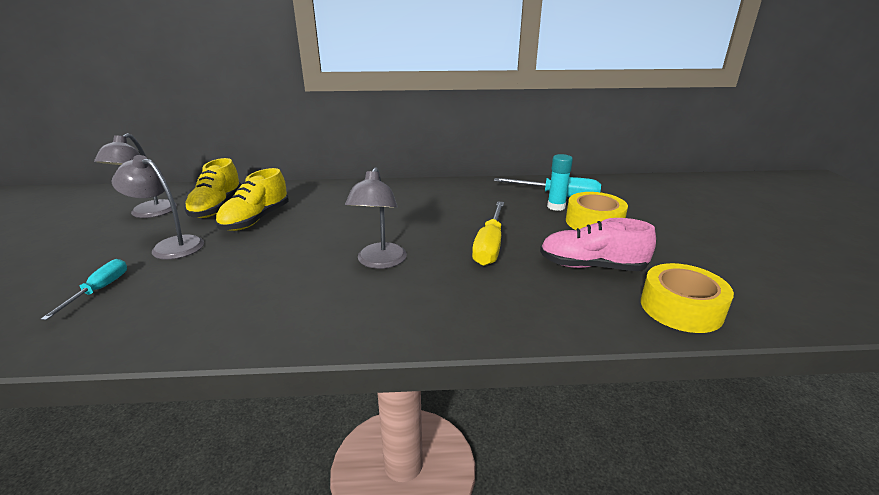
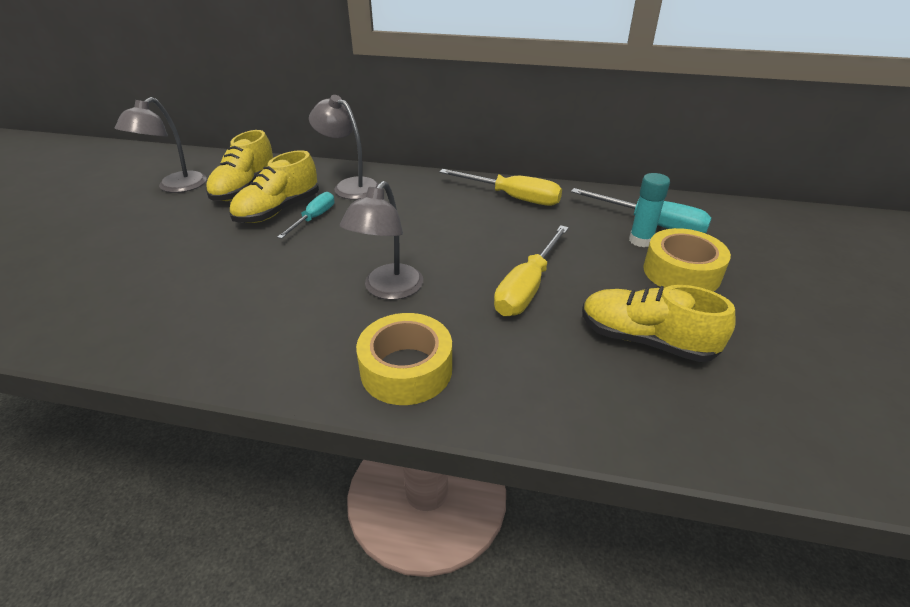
camera: 15 degrees right, 10 degrees up
(99, 290) = (98, 278): turquoise screwdriver -> turquoise screwdriver (314, 218)
(170, 246) = (182, 233): grey lamp -> grey lamp (350, 186)
(449, 191) = (513, 198): none -> yellow screwdriver
(591, 266) = (645, 340): pink shoe -> yellow shoe
(681, 308) = (738, 427): yellow tape -> yellow tape (406, 369)

